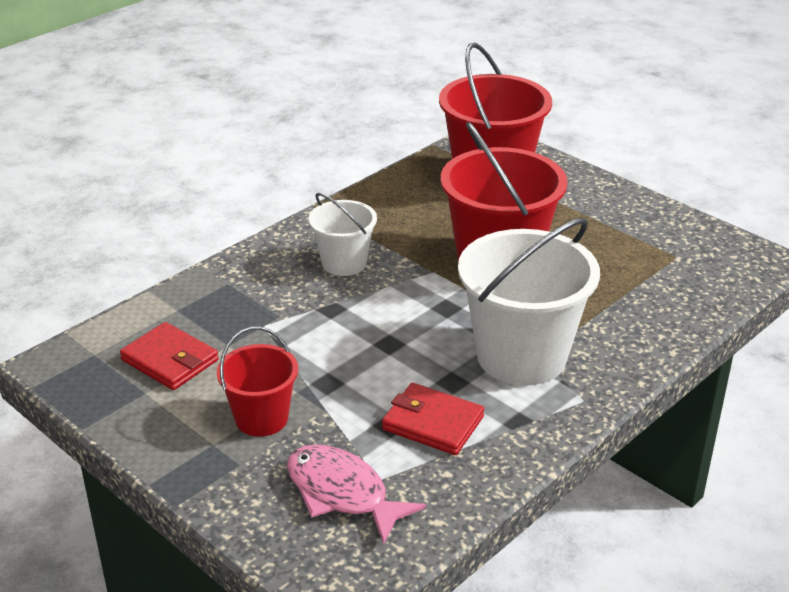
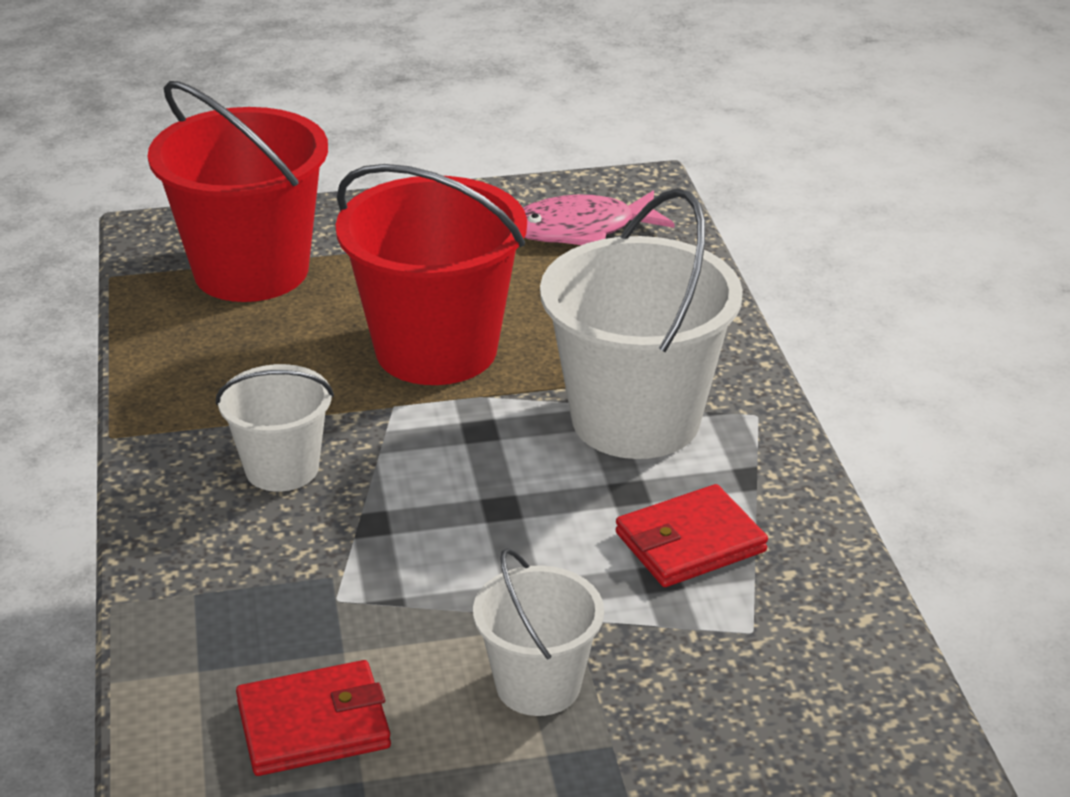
camera: 55 degrees left, 0 degrees up
(261, 418) = (538, 685): red bucket -> white bucket
(342, 493) = (752, 674): pink fish -> pink fish (581, 230)

